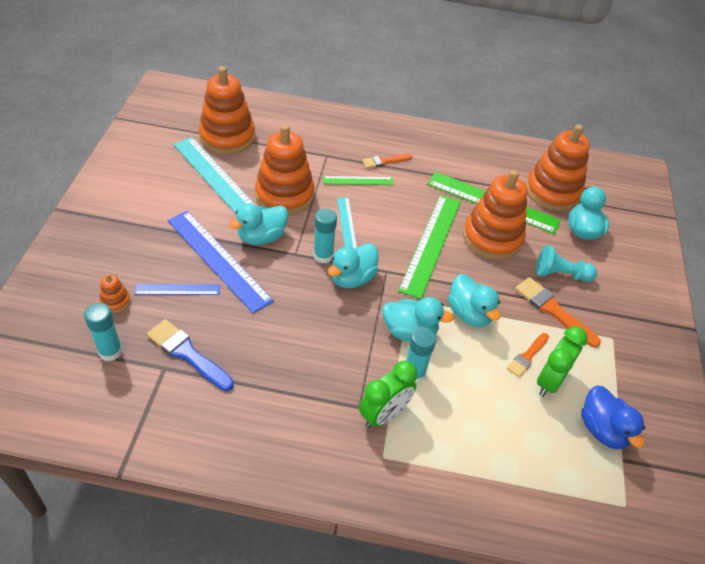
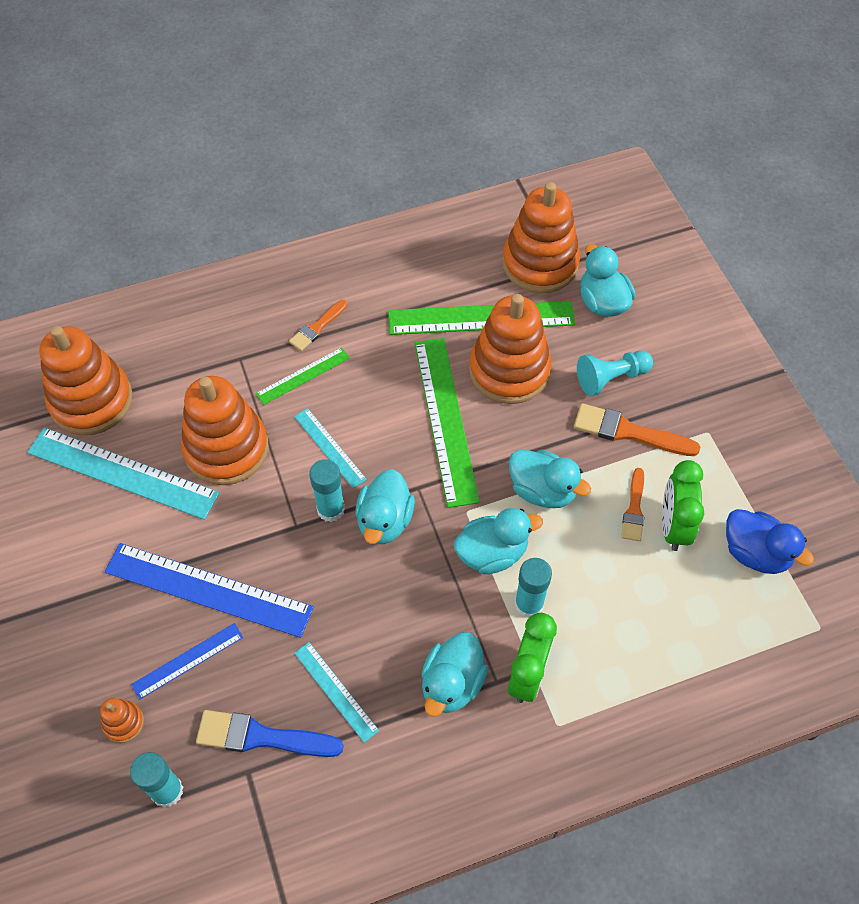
camera: 25 degrees left, 10 degrees up
(251, 354) = (335, 691): none -> turquoise ruler
(261, 237) = (239, 526): turquoise duck -> turquoise duck (452, 684)

